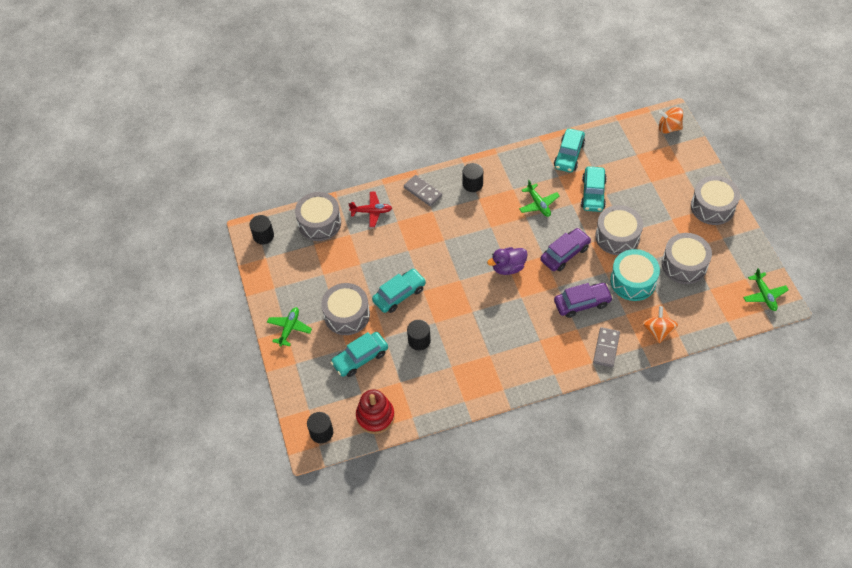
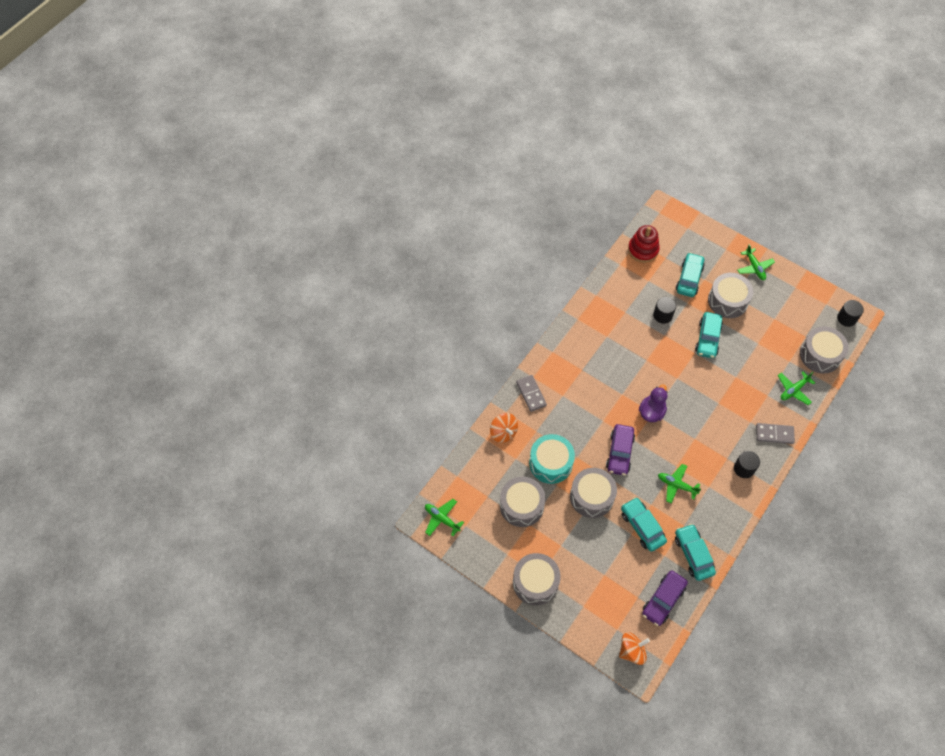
camera: 140 degrees right, 5 degrees up
(321, 432) = (665, 220): black cylinder -> none
(371, 212) = (793, 390): red plane -> green plane
(582, 303) = (574, 418): purple car -> purple car (663, 600)

